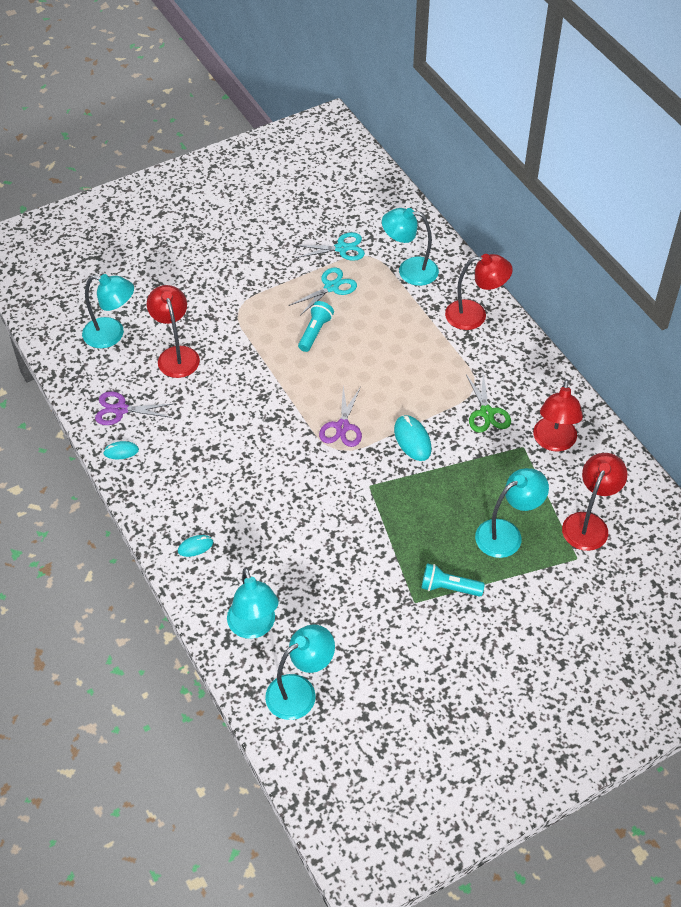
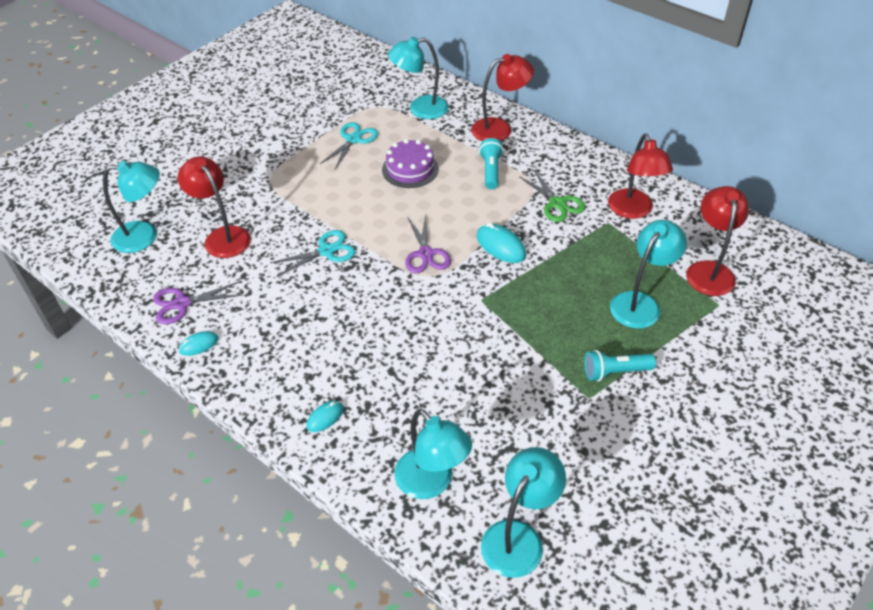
camera: 20 degrees left, 5 degrees down
(315, 332) = (356, 180): turquoise flashlight -> turquoise flashlight (491, 171)
(341, 248) = (347, 107): turquoise scissors -> turquoise scissors (326, 251)
(369, 335) = (410, 169): none -> purple cake

